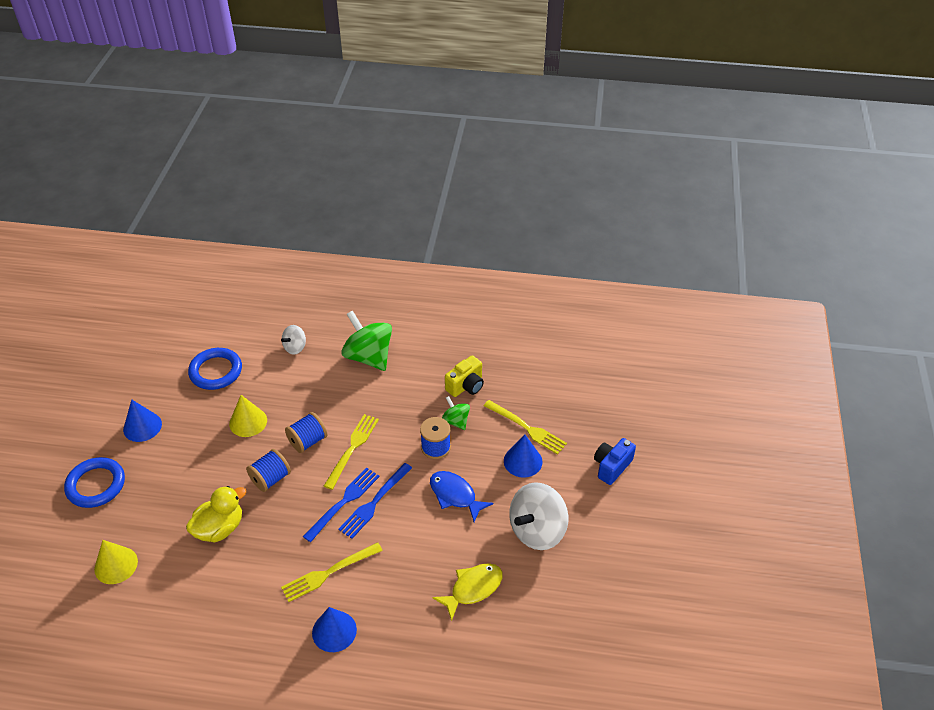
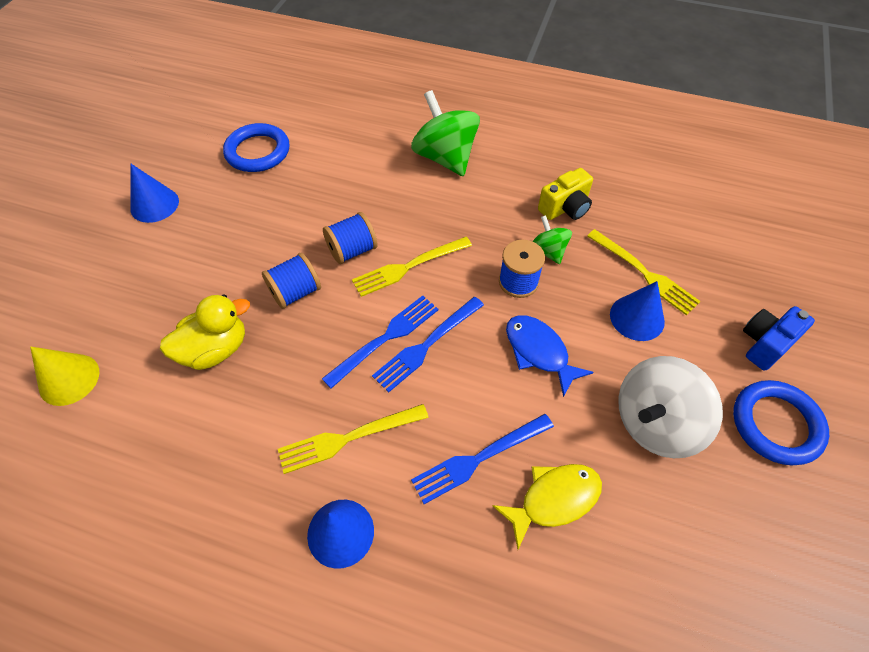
camera: 10 degrees right, 10 degrees up
(96, 485) = (78, 268): blue ring -> blue ring (776, 424)
(248, 422) = (282, 216): yellow cone -> none
(295, 347) = (357, 136): white spinning top -> none
(352, 448) = (408, 267): yellow fork -> yellow fork turned 150 degrees counterclockwise
(420, 572) = (478, 459): none -> blue fork

